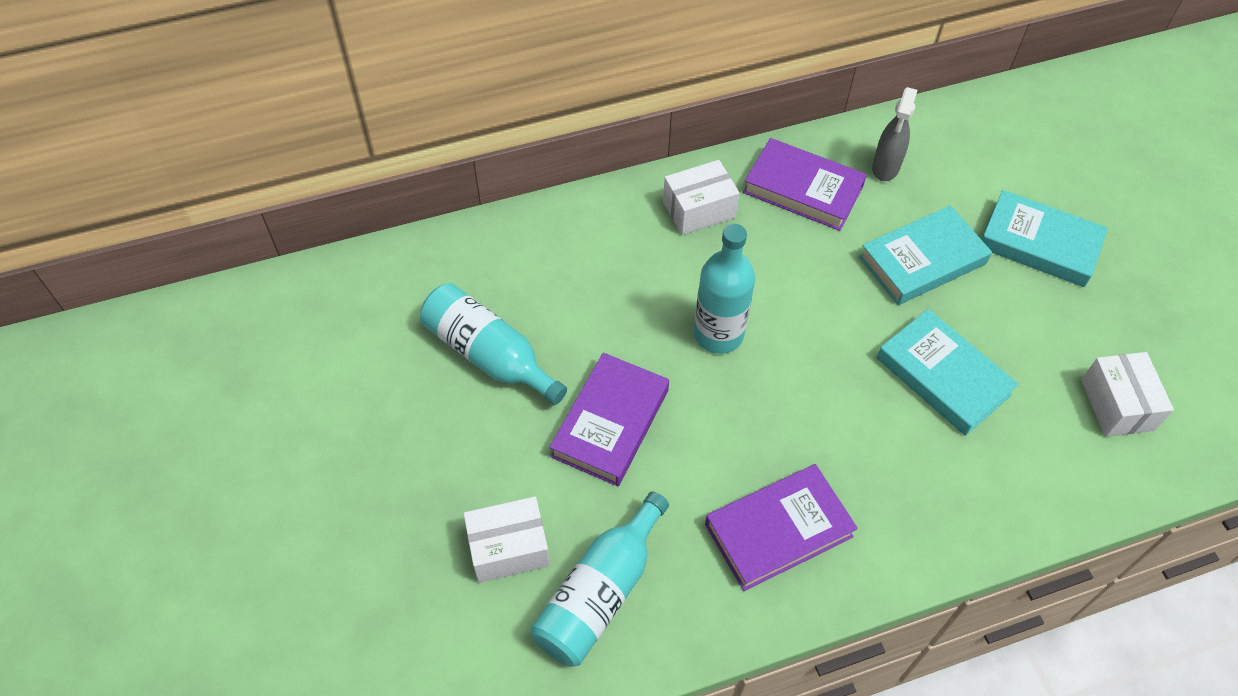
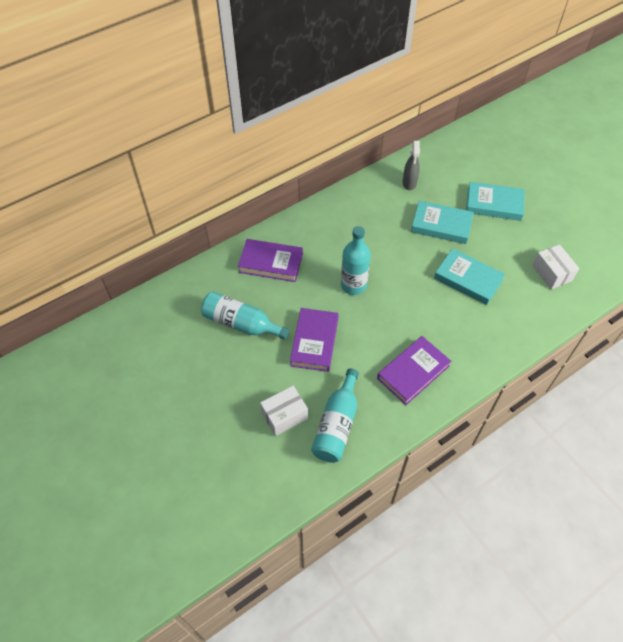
camera: 15 degrees left, 0 degrees up
(699, 209) = (323, 225): white box -> none
(803, 189) = (372, 203): purple book -> purple book (271, 263)
(922, 260) = (441, 225): turquoise book -> turquoise book turned 60 degrees clockwise

